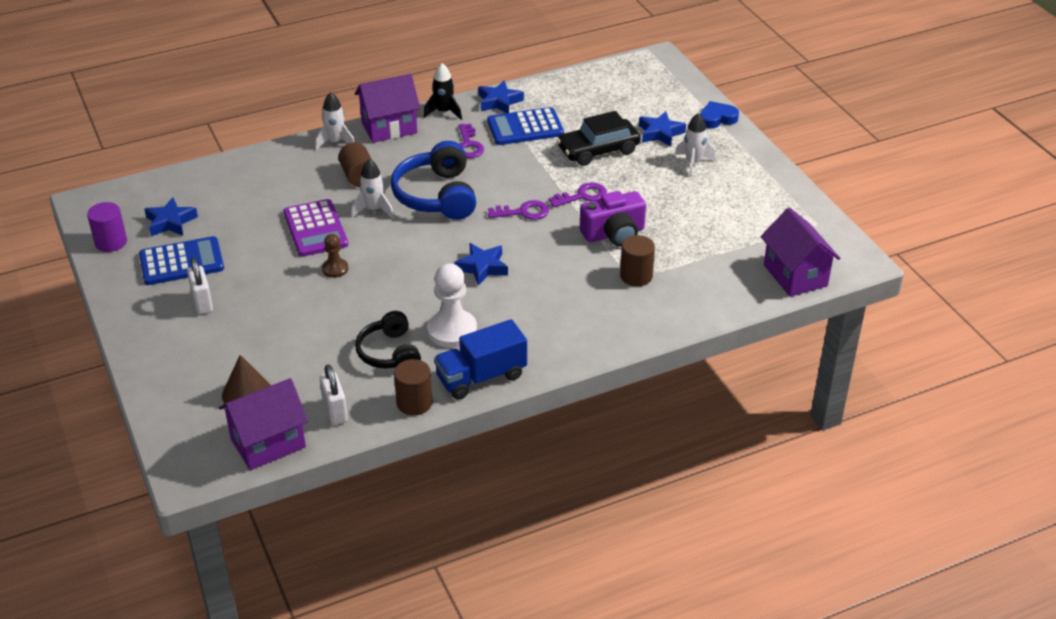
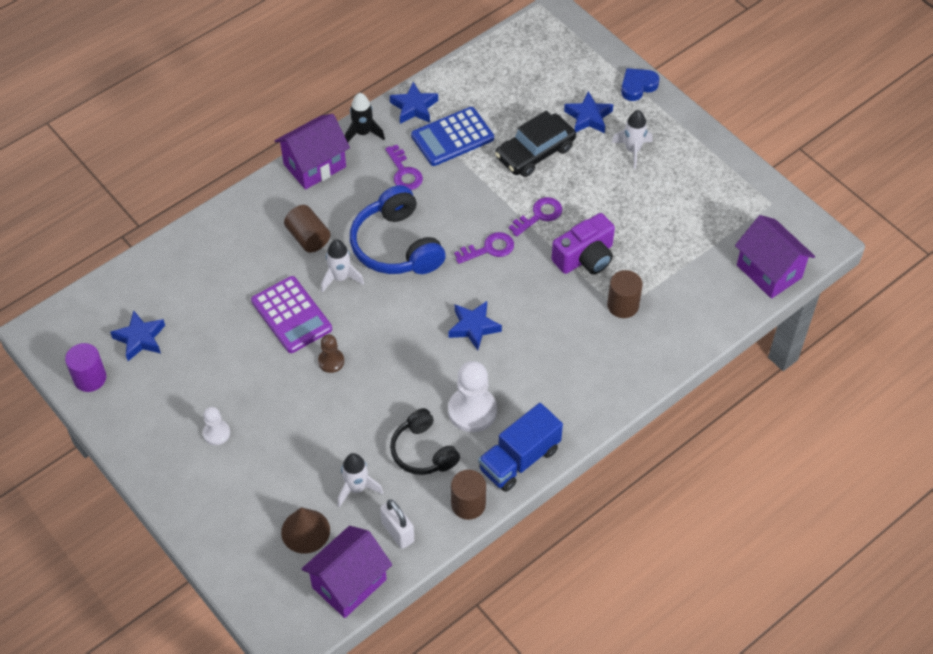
camera: 15 degrees left, 15 degrees up
(181, 262) = (173, 387): blue calculator -> none
(202, 303) = (216, 433): white padlock -> white pawn
(336, 142) = (267, 196): white rocket -> white rocket (357, 488)

